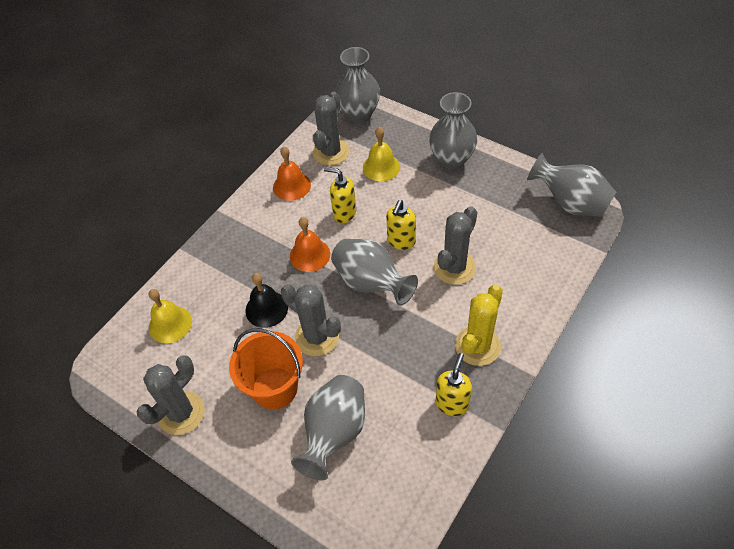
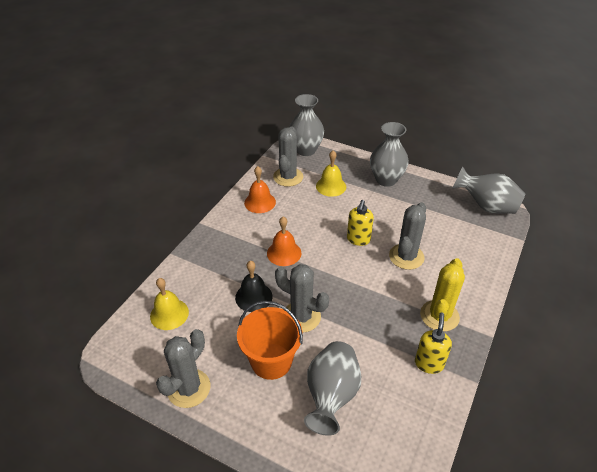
camera: 10 degrees left, 10 degrees down
(344, 213) = (307, 220): yellow soap dispenser -> none
(371, 283) = (340, 272): grey vase -> none

